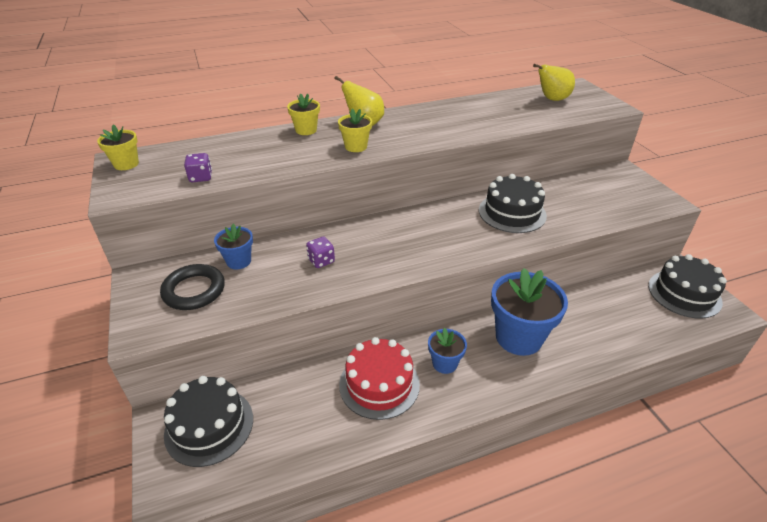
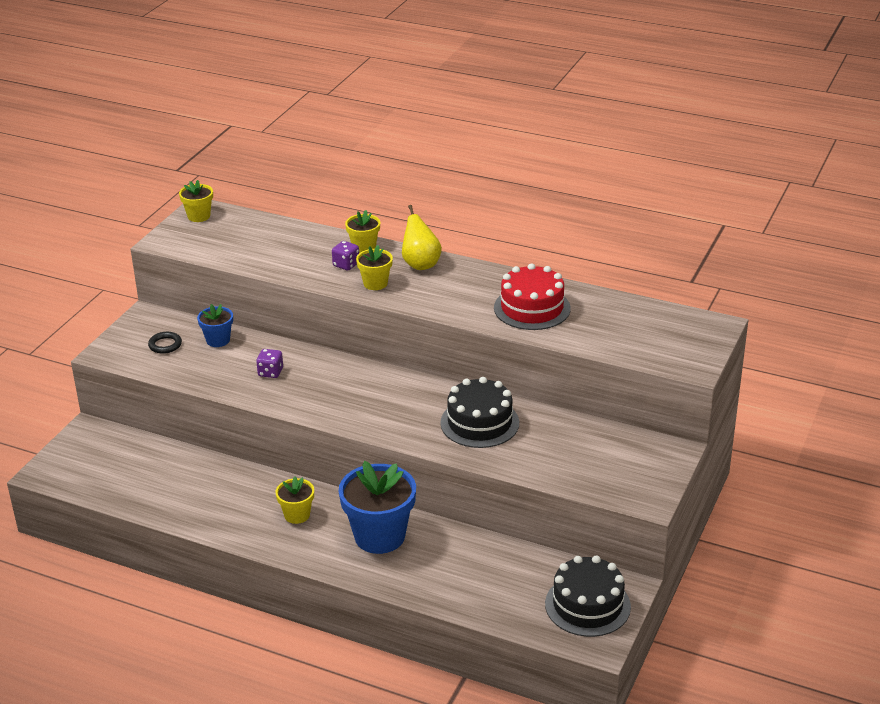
camera: 45 degrees right, 5 degrees down
(194, 290) = (165, 345): black ring -> black ring, size x0.59
(201, 177) = (229, 253): purple dice -> purple dice (346, 265)
(209, 426) = (106, 451): black cake -> none
(379, 384) = (234, 497): red cake -> red cake (532, 308)
(444, 363) = (297, 515): blue flower pot -> yellow flower pot
(552, 99) = (647, 326): yellow pear -> none

